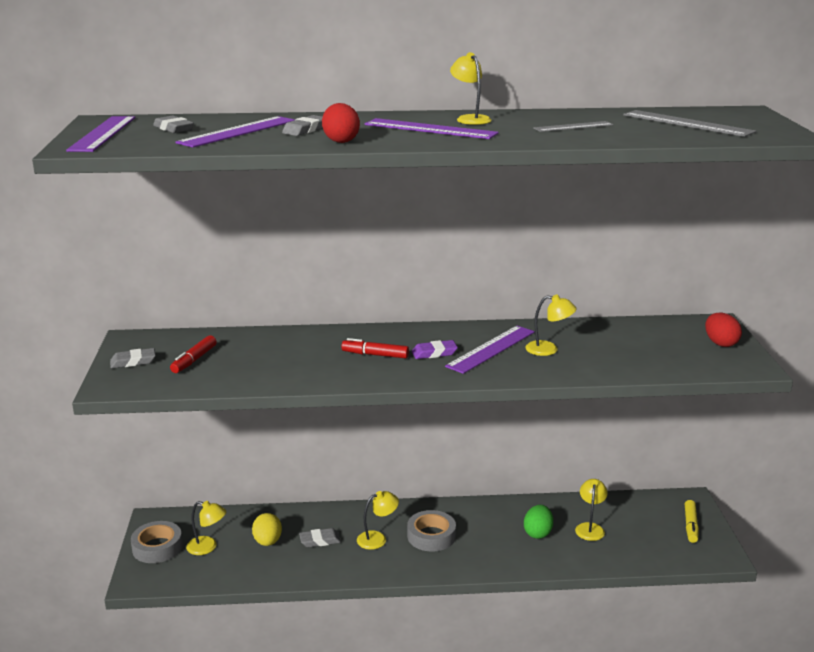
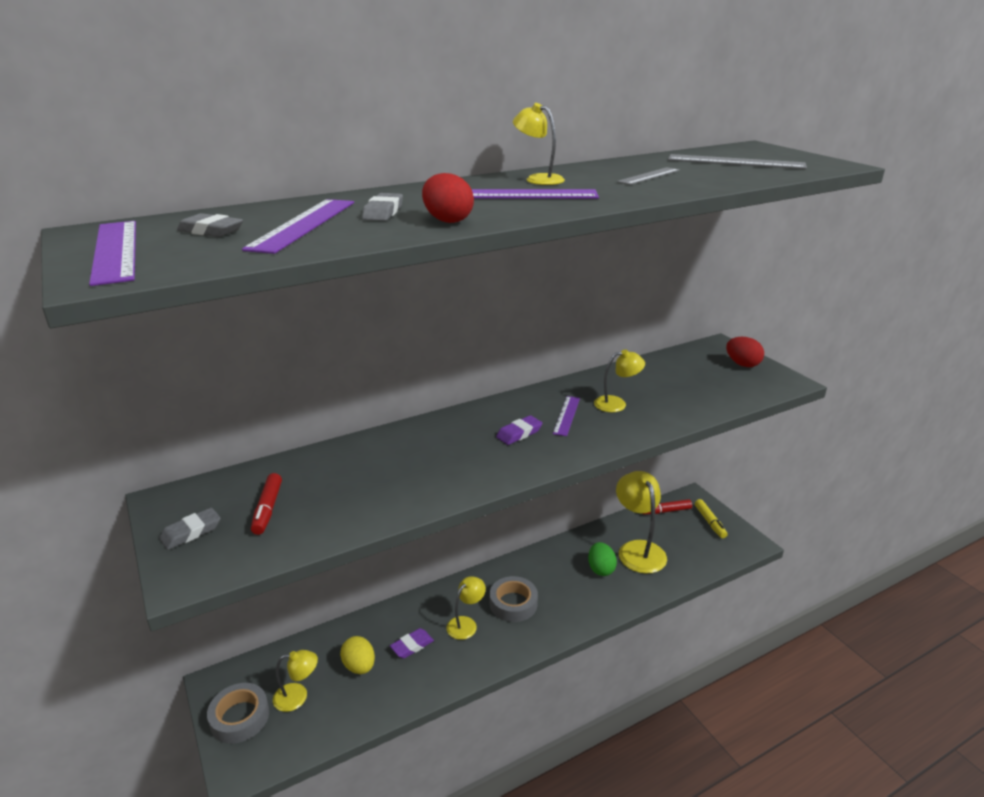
camera: 25 degrees left, 5 degrees up
(320, 540) = (412, 646): grey eraser -> purple eraser
(375, 355) = (464, 450): red marker -> red marker (666, 511)
(491, 349) = (566, 415): purple ruler -> purple ruler, size x0.61
(590, 528) = (638, 549): yellow lamp -> yellow lamp, size x1.78

